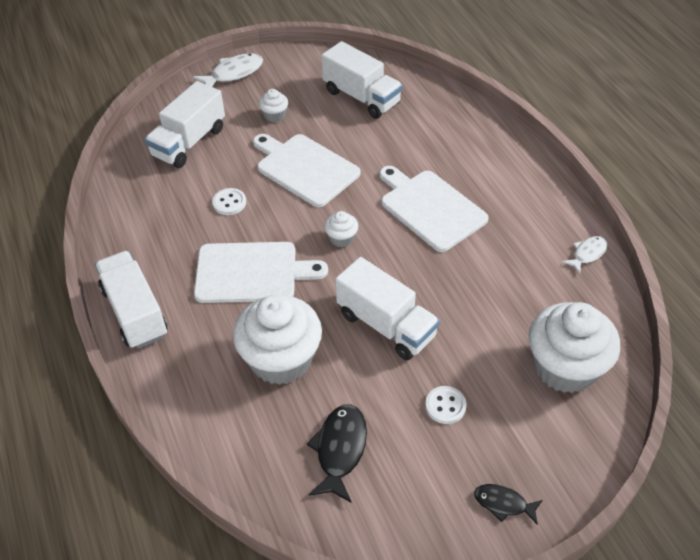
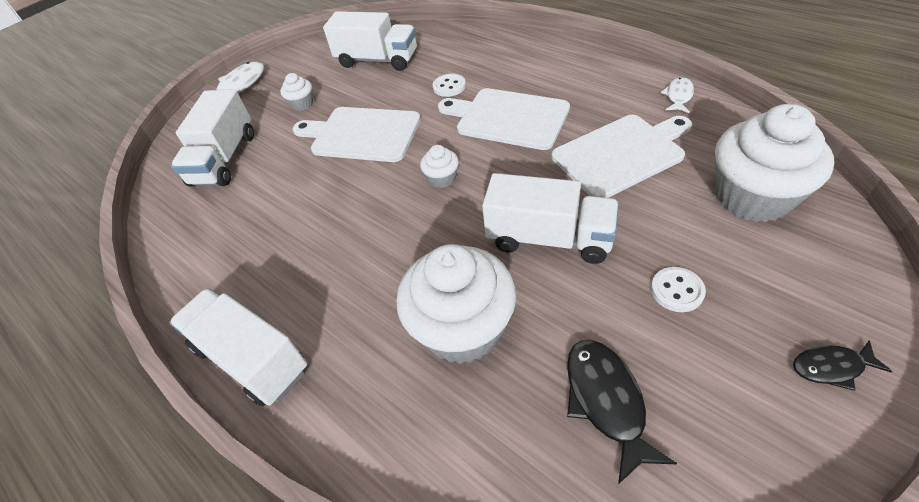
camera: 20 degrees left, 0 degrees up
(229, 203) = (301, 195): white button -> white button (449, 86)
(251, 272) = (368, 252): white cutting board -> white cutting board (621, 154)

